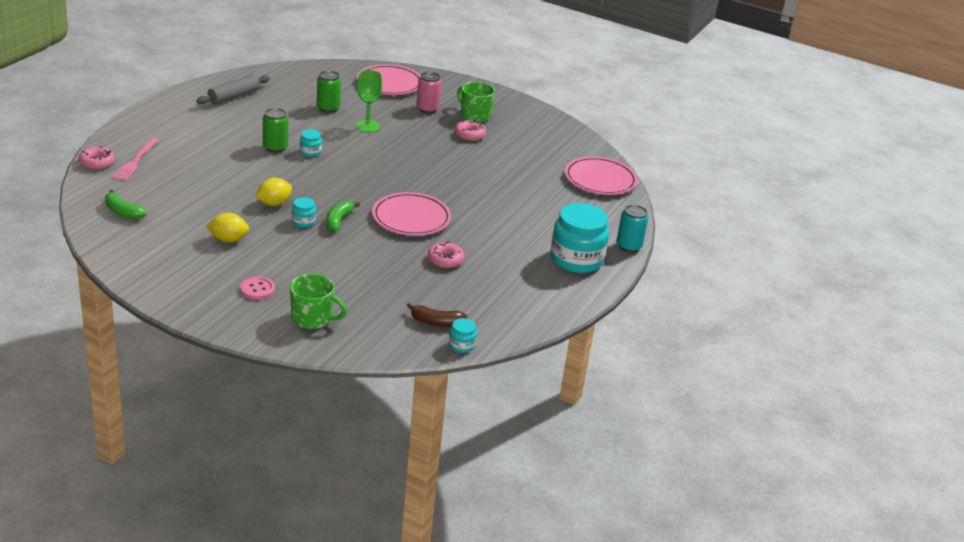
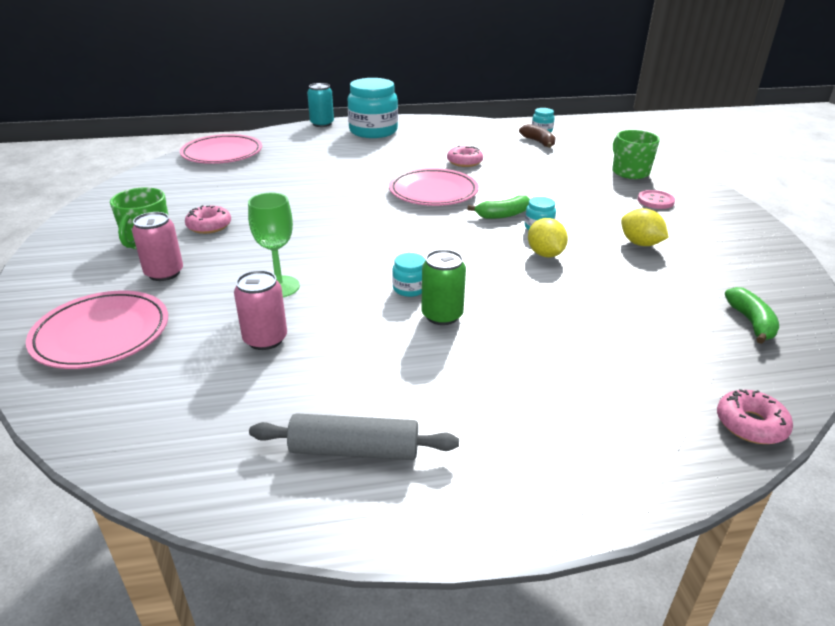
camera: 125 degrees left, 0 degrees up
(136, 161) = (676, 394): pink fork -> none
(274, 203) = (545, 254): yellow lemon -> yellow lemon turned 60 degrees clockwise
(328, 108) = (265, 339): green can -> pink can

